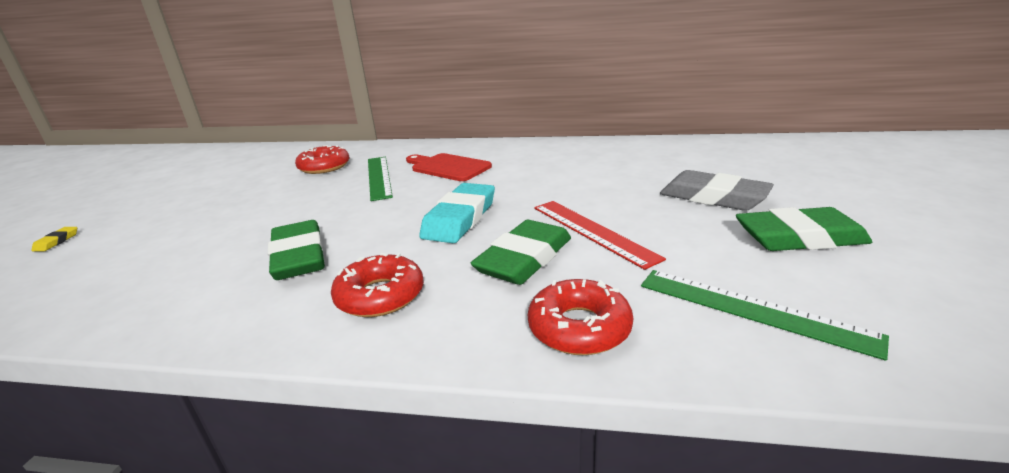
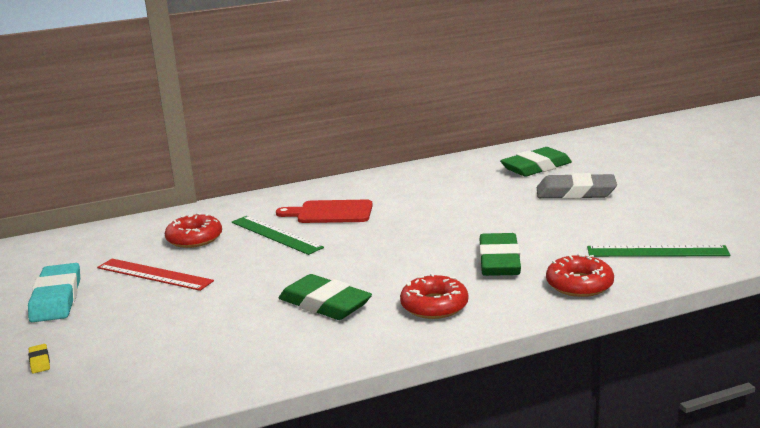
camera: 30 degrees left, 5 degrees down
(460, 218) = (411, 248): turquoise eraser -> turquoise eraser (56, 298)
(592, 231) = (521, 234): red ruler -> red ruler (154, 274)
(799, 238) = (649, 207): green eraser -> green eraser (536, 167)

